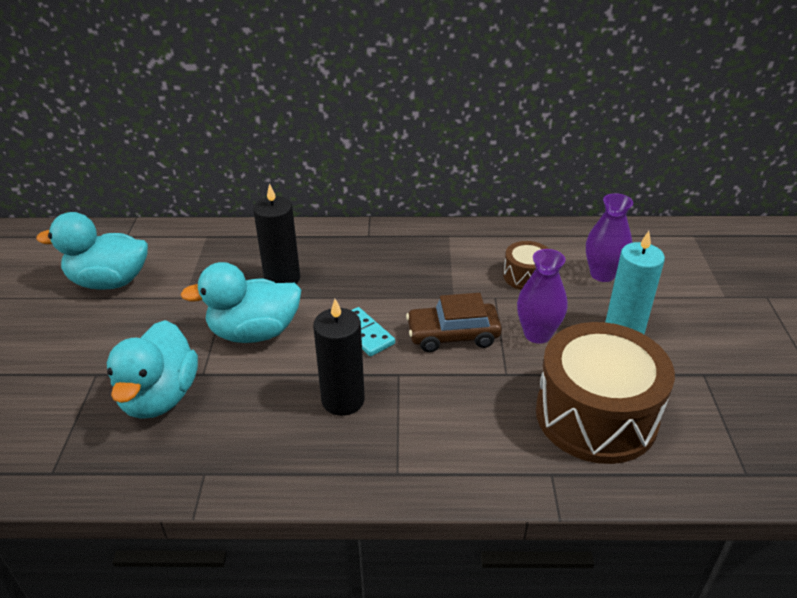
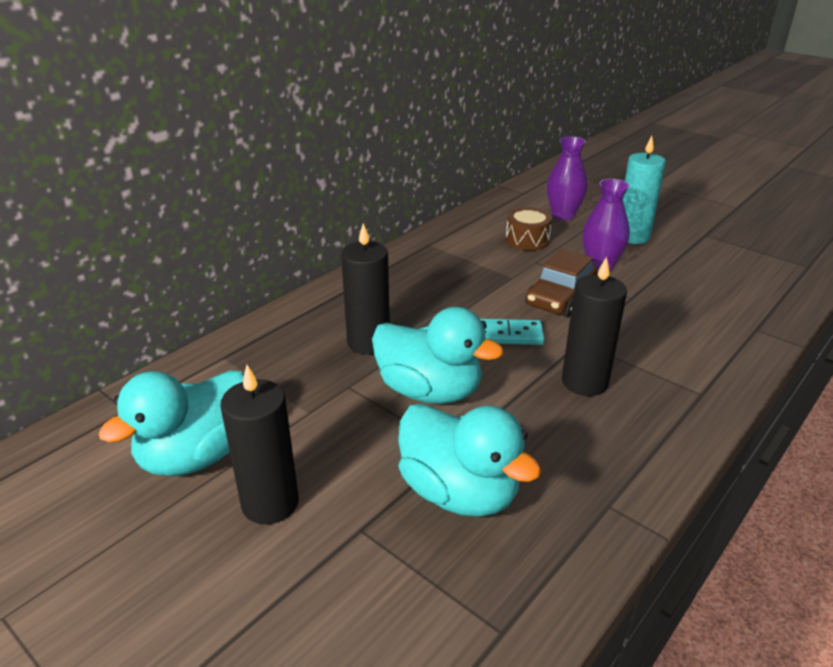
camera: 50 degrees left, 5 degrees down
(91, 329) = (270, 503): none -> black candle
(254, 332) = (430, 391): turquoise duck -> turquoise duck turned 90 degrees counterclockwise
(596, 415) = (711, 286): brown drum -> none

